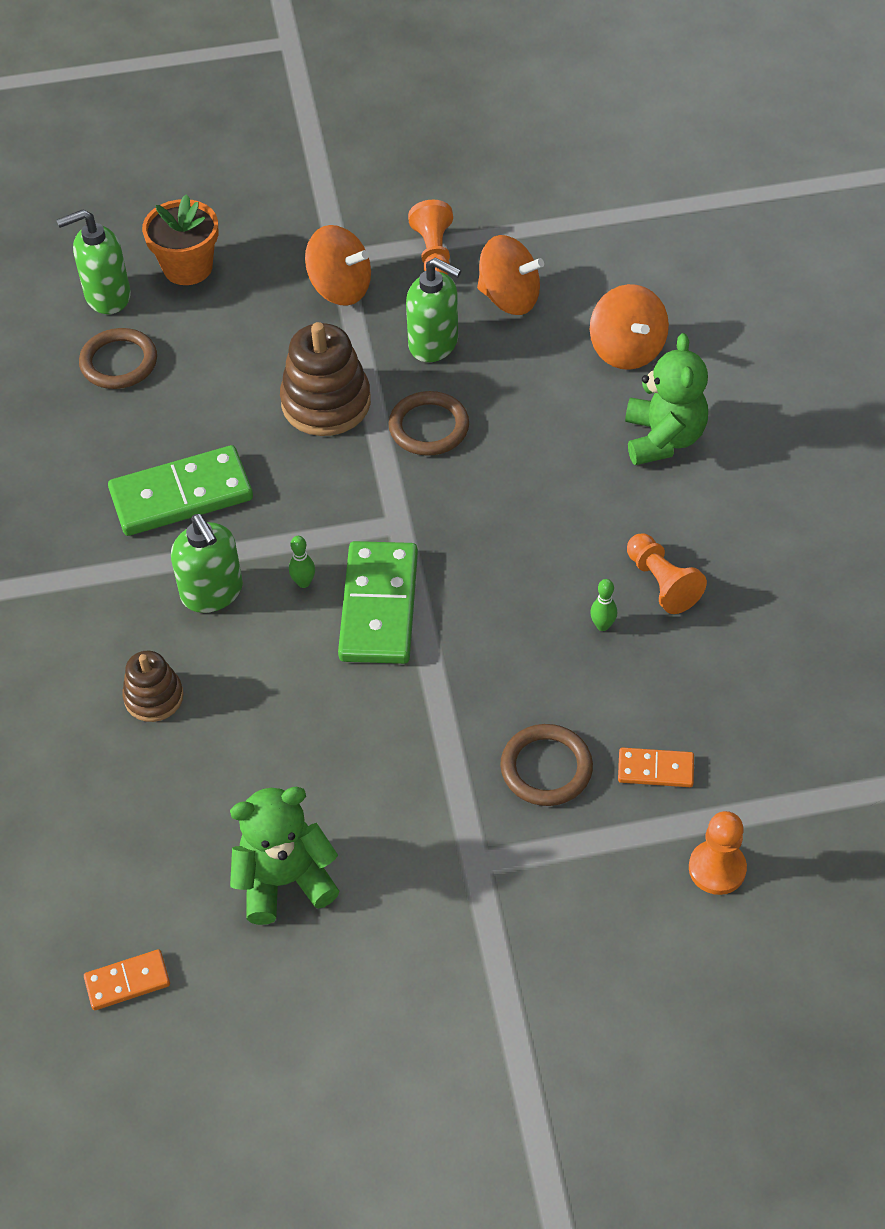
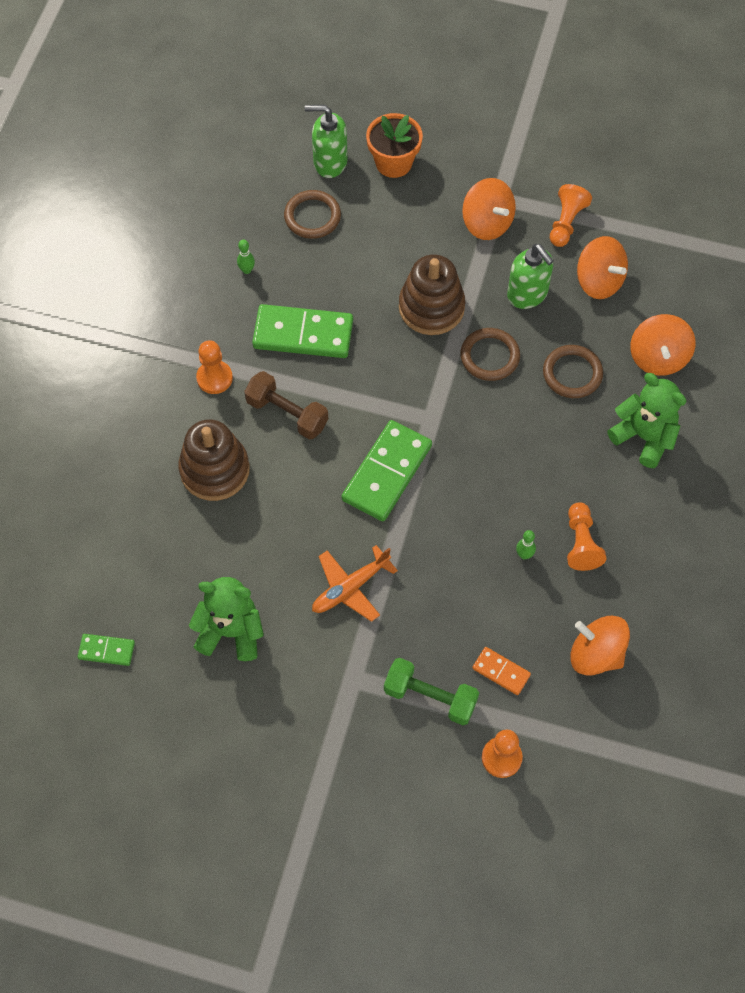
camera: 25 degrees right, 10 degrees up
(93, 591) = (214, 378): none -> orange pawn
(127, 982) = (106, 651): orange domino -> green domino
(154, 697) = (214, 470): brown stacking toy -> brown stacking toy, size x1.69
(212, 593) = (287, 413): green soap dispenser -> brown dumbbell
(303, 582) = (348, 433): green bowling pin -> green bowling pin (247, 270)
(410, 757) = (350, 588): none -> orange plane
(546, 768) = (431, 636): brown ring -> brown ring (572, 373)
(586, 839) = (430, 697): none -> green dumbbell
(663, 439) = (644, 437): green teddy bear -> green teddy bear turned 75 degrees counterclockwise
(756, 698) = (596, 654): none -> orange spinning top

